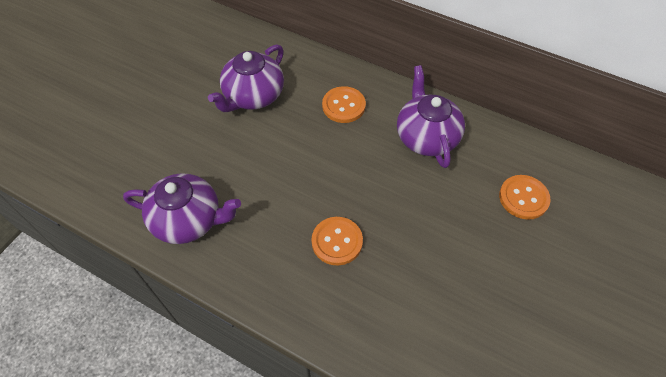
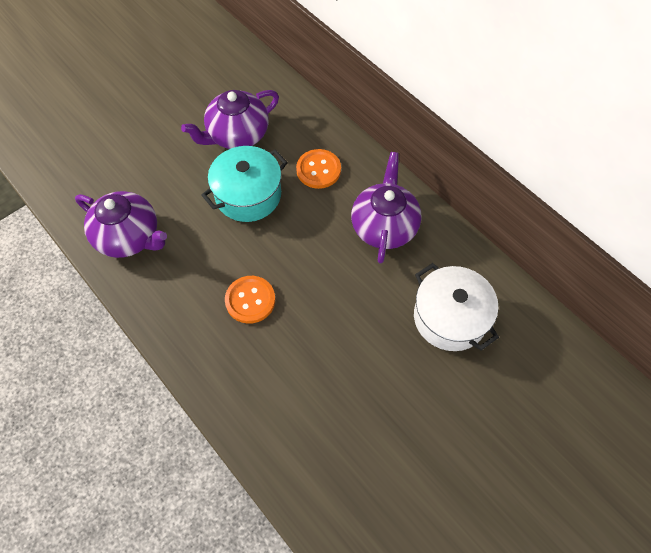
camera: 20 degrees right, 5 degrees up
(289, 146) = (248, 195): none -> turquoise pot
(523, 198) = (450, 317): orange button -> white pot

